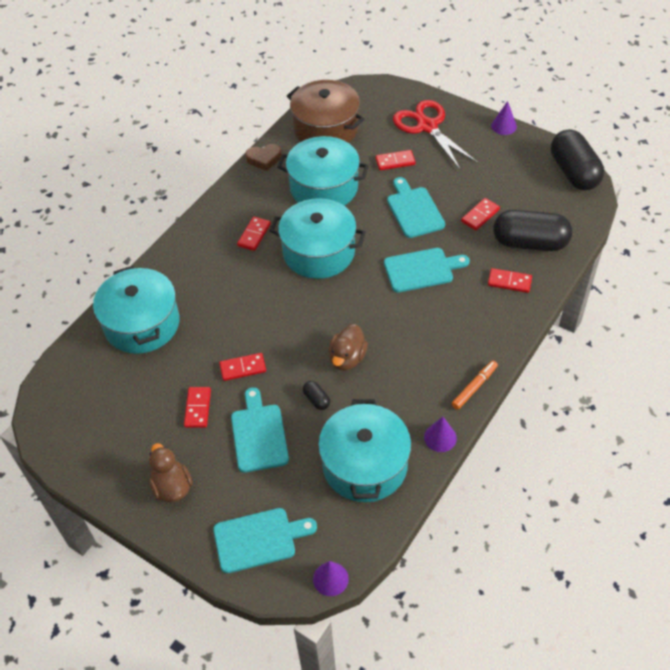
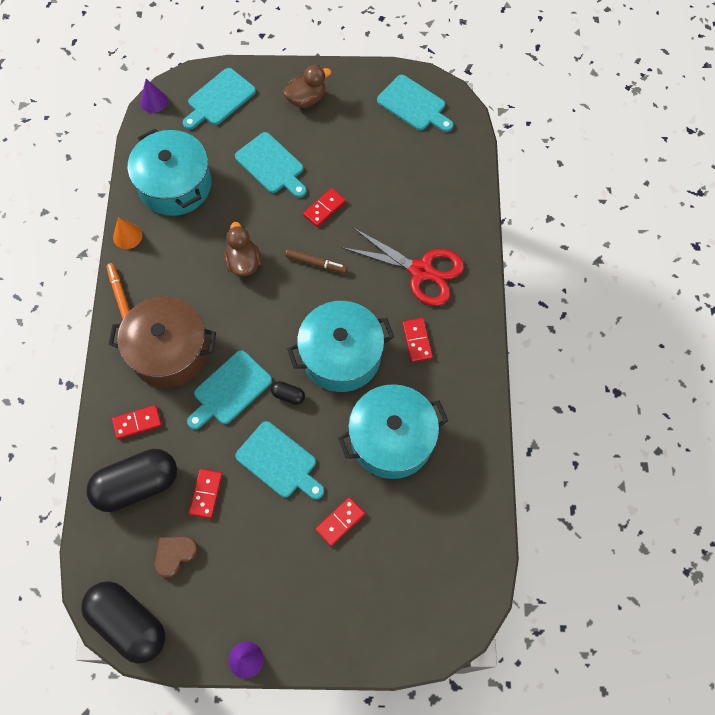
camera: 145 degrees right, 15 degrees up
(80, 421) = (414, 105): none -> turquoise cutting board
(142, 324) = (439, 200): turquoise pot -> none
(172, 487) = (306, 99): brown duck -> brown duck turned 60 degrees counterclockwise
(197, 408) = (334, 159): red domino -> none
(264, 159) = (483, 442): brown heart -> brown heart (175, 555)
(286, 326) = (316, 263): none -> brown marker
(316, 399) = (245, 214): black capsule -> black capsule (288, 395)
(326, 129) = (450, 529): brown pot -> brown pot (169, 351)
(427, 127) = (336, 603): red scissors -> red scissors (421, 271)
(440, 437) = (127, 236): purple cone -> orange cone
(474, 387) = (120, 293): orange marker -> orange marker turned 150 degrees clockwise

